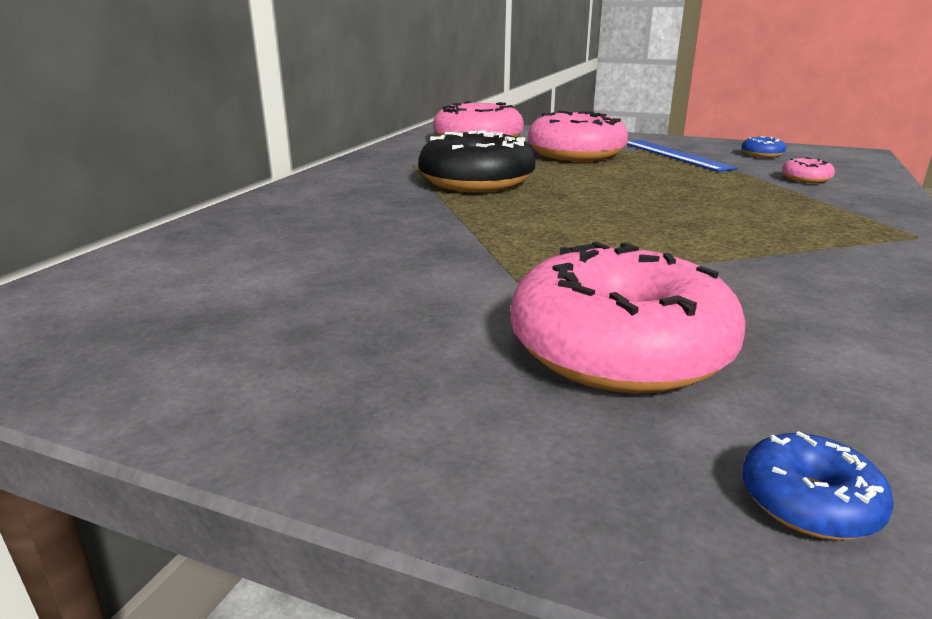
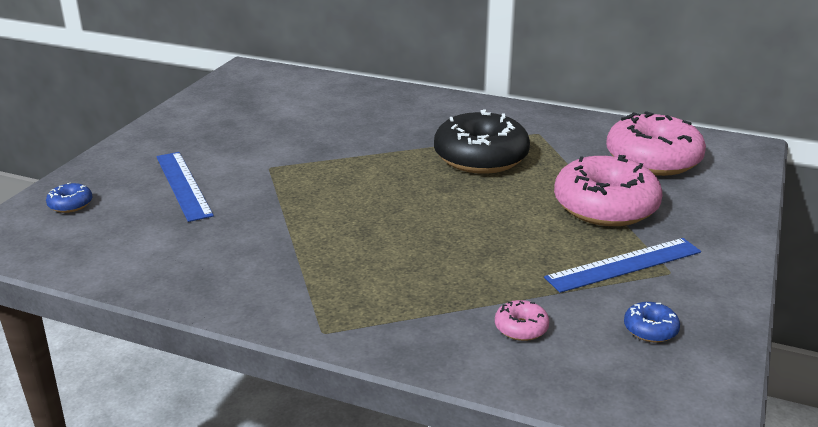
camera: 90 degrees right, 5 degrees up
(619, 350) = (183, 185): pink donut -> blue ruler

